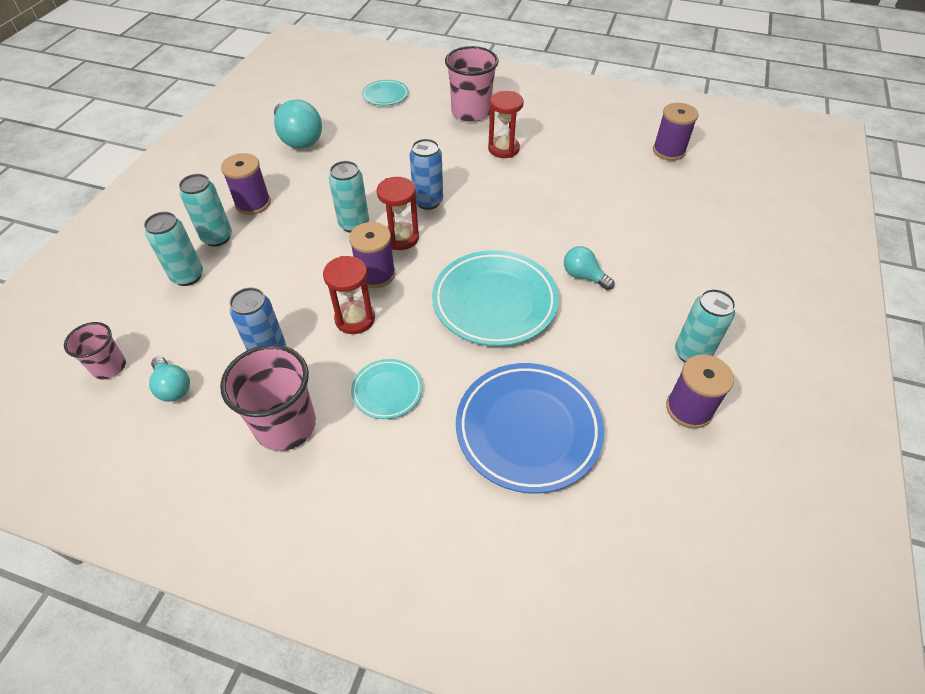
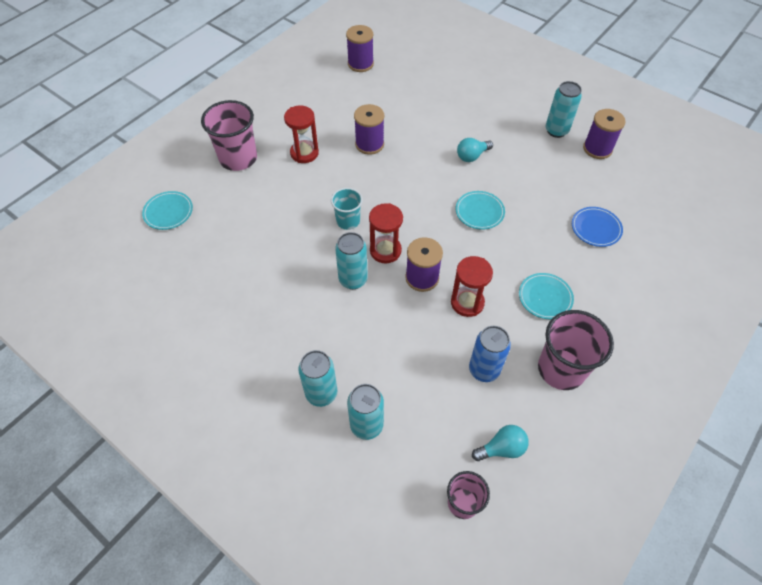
camera: 70 degrees left, 5 degrees up
(253, 203) = (283, 355): purple spool -> purple spool (369, 144)
(298, 139) = (197, 299): turquoise light bulb -> none
(428, 202) = (348, 221): blue can -> turquoise cup
(494, 302) = (479, 212): turquoise plate -> turquoise plate, size x0.51
(528, 429) = (595, 228): blue plate -> blue plate, size x0.51

